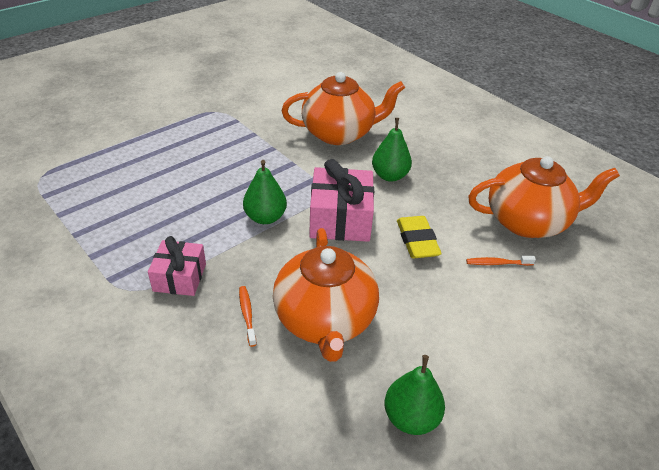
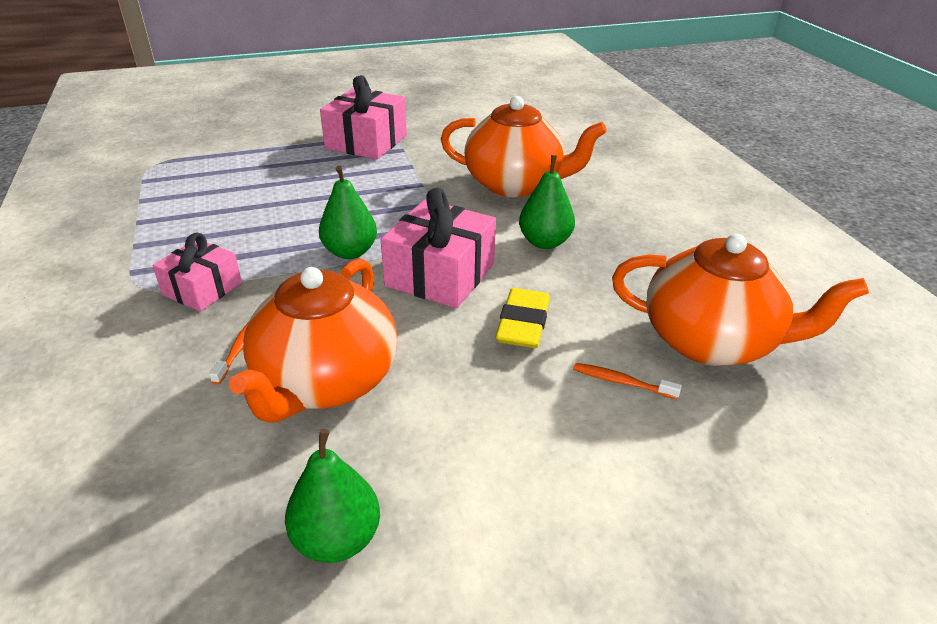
camera: 25 degrees right, 5 degrees down
(204, 119) = (366, 142): none -> pink gift

